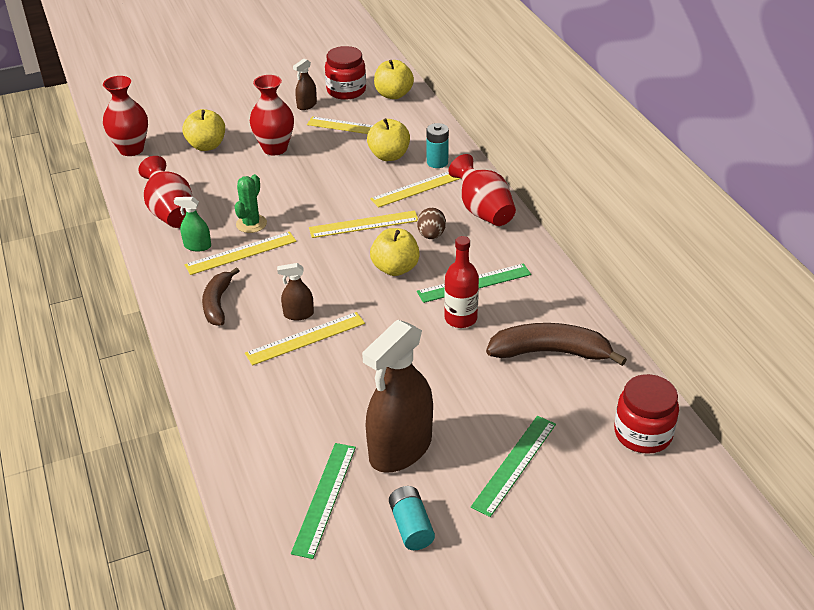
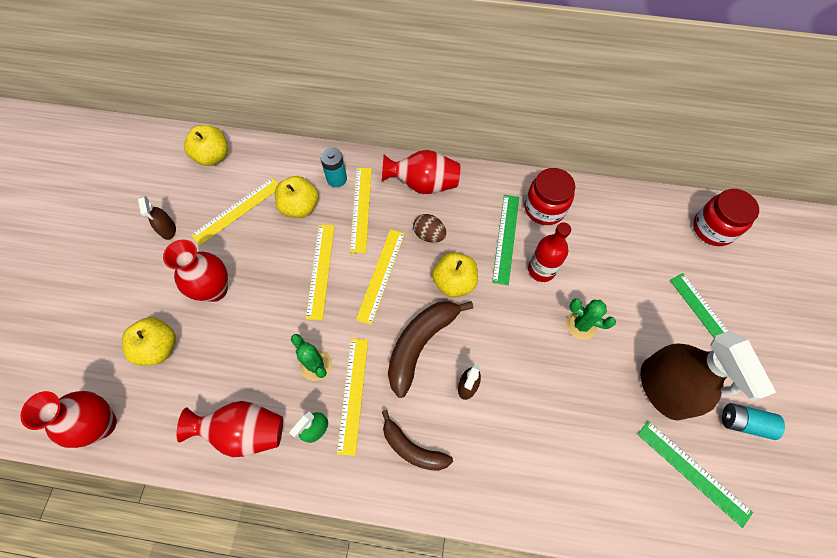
camera: 60 degrees left, 25 degrees up
(305, 338) = (501, 395): yellow ruler -> yellow ruler (320, 270)
(346, 90) = (173, 187): red jar -> red jar (544, 208)
(423, 366) = (581, 325): none -> green cactus
(550, 352) = (609, 234): brown banana -> brown banana (420, 344)

